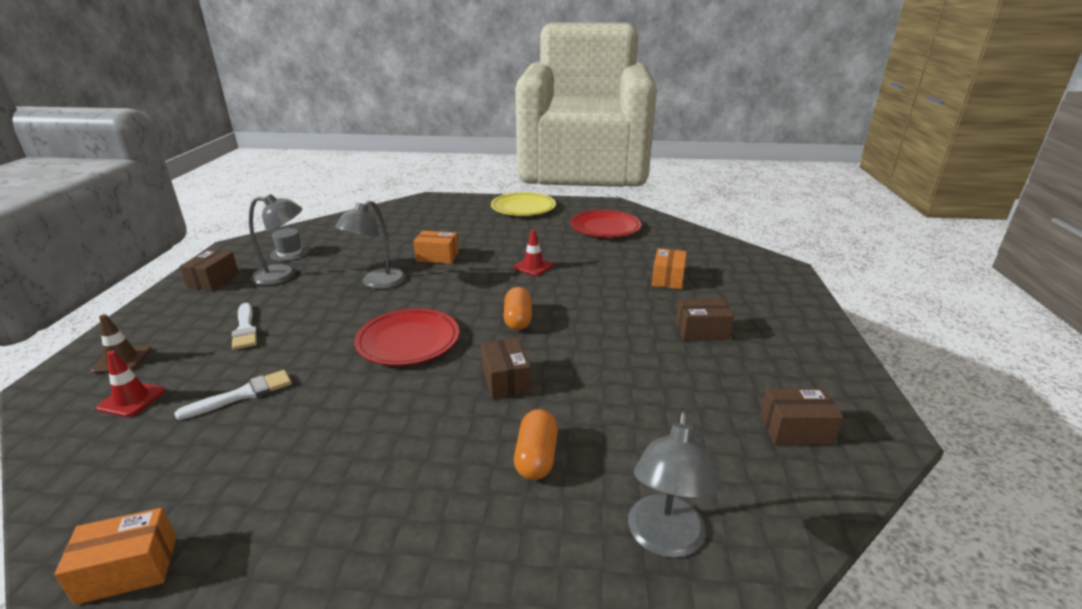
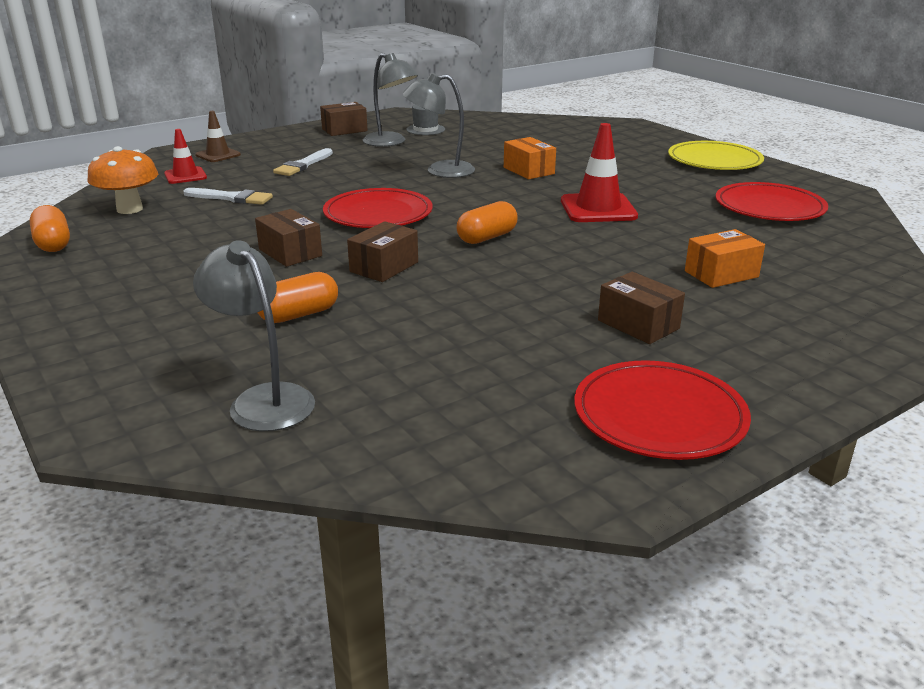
camera: 50 degrees right, 0 degrees up
(128, 569) = (53, 243): orange box -> orange capsule
(143, 470) = (130, 209): none -> orange mushroom
(533, 266) = (598, 209): red traffic cone -> red traffic cone, size x1.64
(664, 540) = (263, 399): grey lamp -> grey lamp turned 75 degrees clockwise
(795, 429) = (527, 427): brown box -> brown box (290, 252)
(813, 378) = (659, 415): none -> red plate

